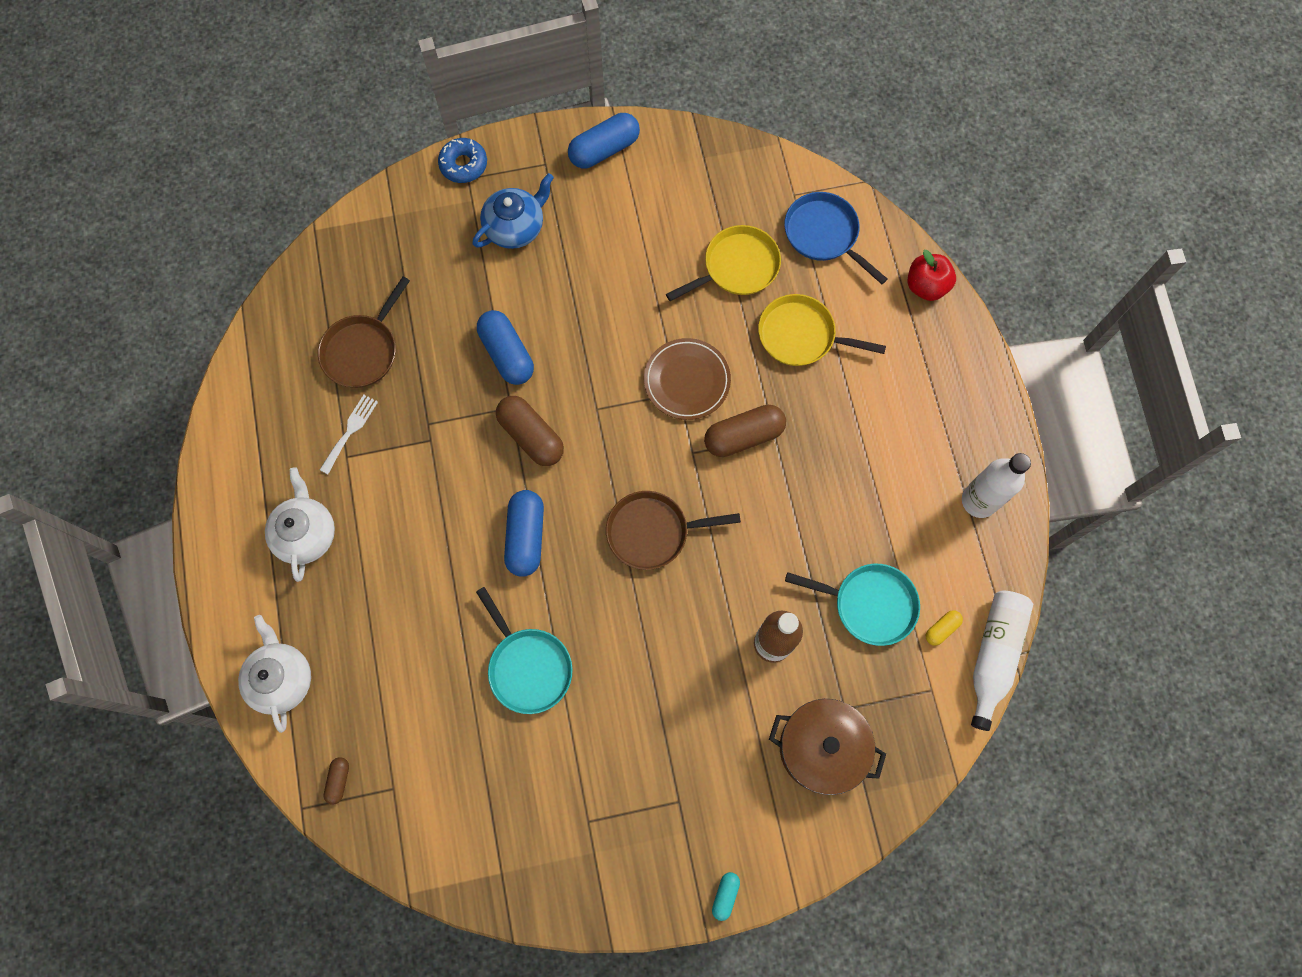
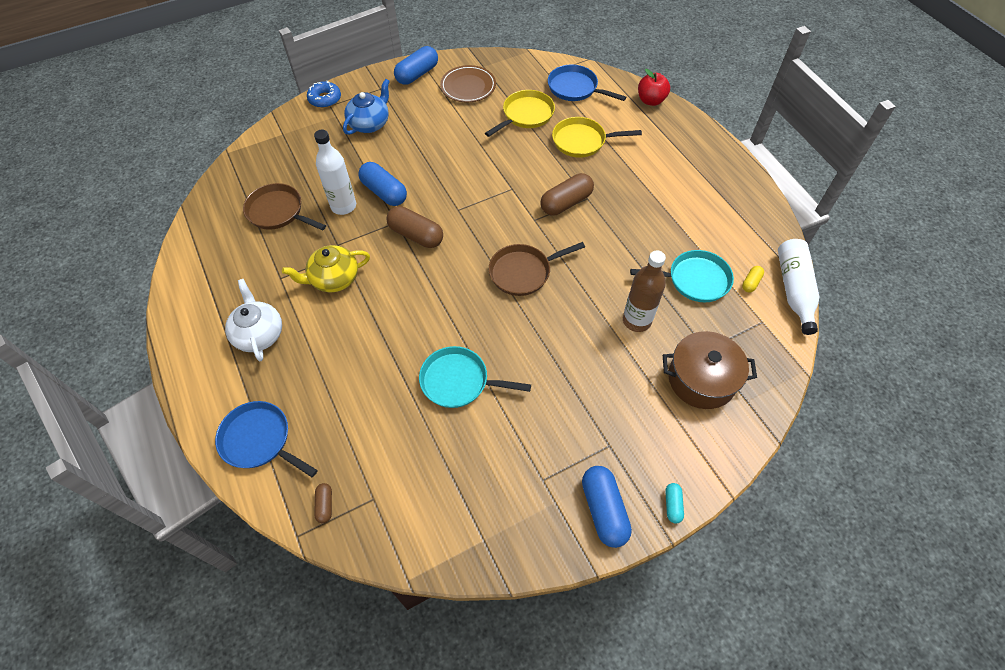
camera: 15 degrees left, 15 degrees down
(282, 679) = (259, 440): white teapot -> blue pan
(350, 431) = (279, 261): white fork -> none
(363, 350) = (278, 212): brown pan -> brown pan turned 105 degrees clockwise
(412, 476) = (334, 279): none -> yellow teapot
(526, 537) = (431, 297): blue capsule -> blue capsule (604, 510)
(528, 667) = (459, 381): turquoise pan -> turquoise pan turned 150 degrees clockwise
(687, 381) = (515, 181): brown plate -> brown plate (468, 87)
(979, 501) = (739, 204): white bottle -> white bottle (343, 206)

